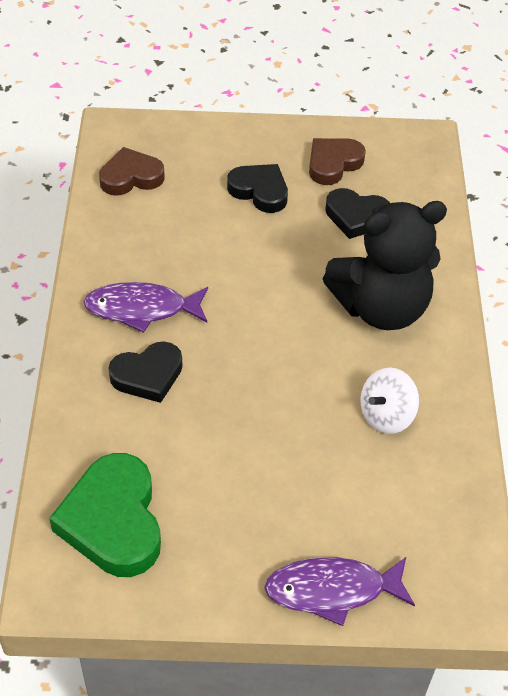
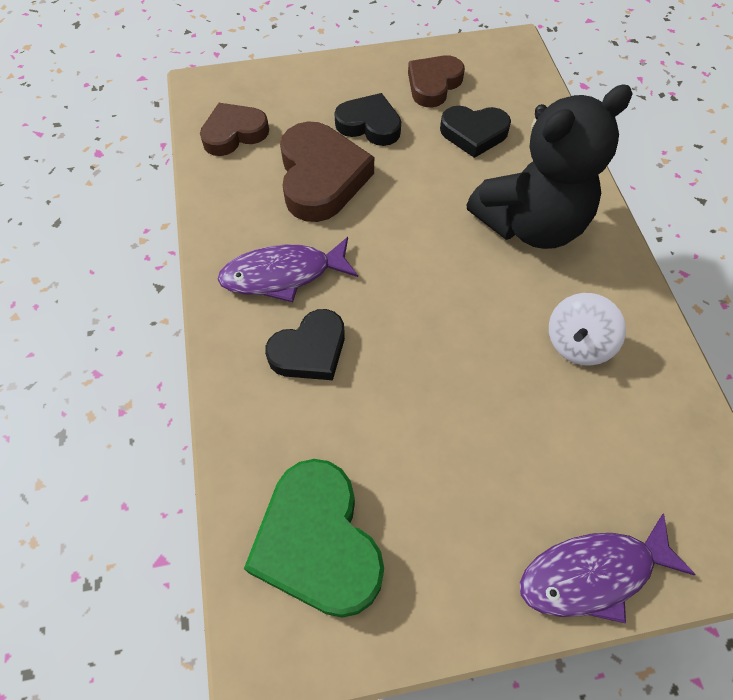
camera: 10 degrees left, 10 degrees up
(200, 231) = (321, 178): none -> brown heart

